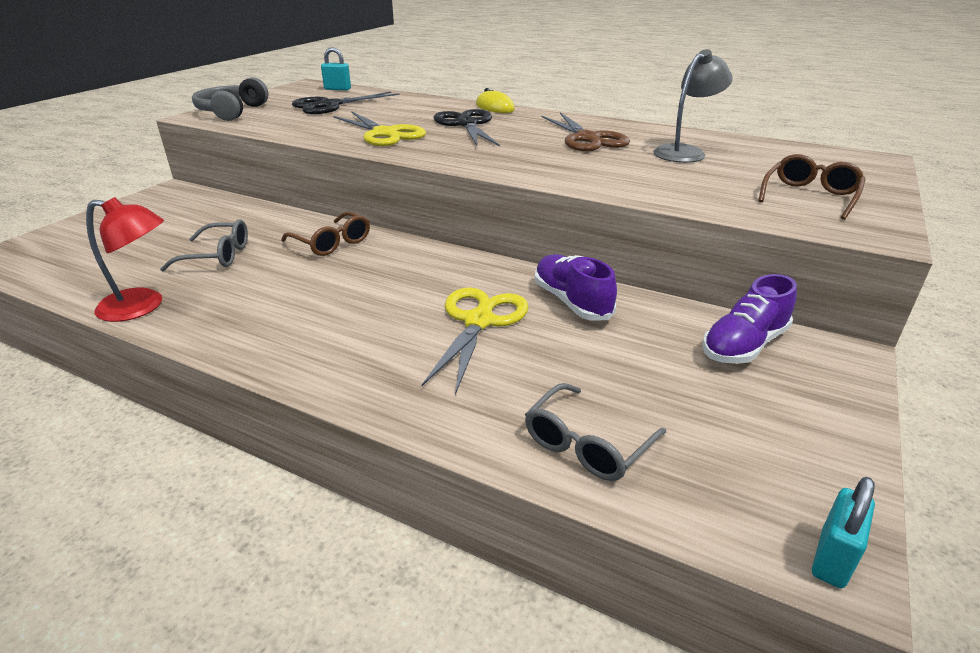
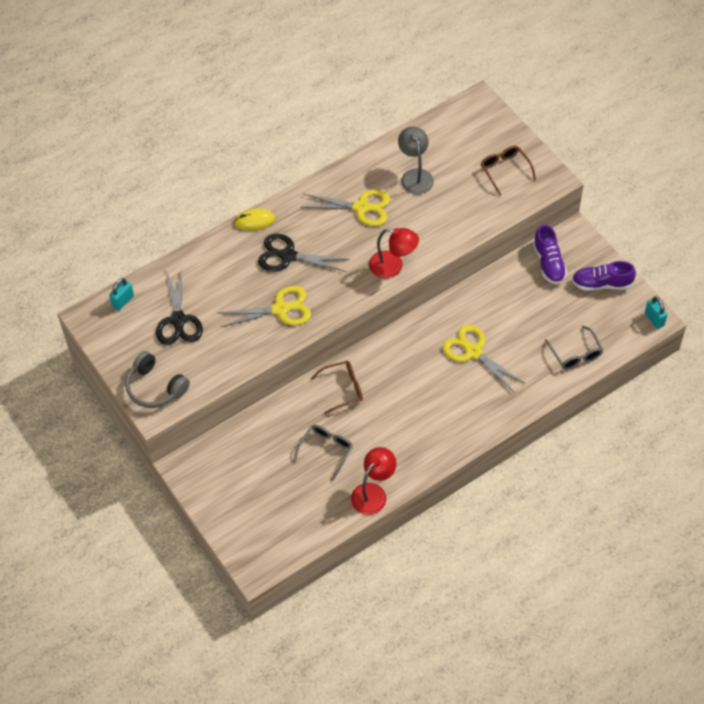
camera: 60 degrees left, 25 degrees up
(521, 168) = (393, 266): none -> red lamp
(571, 302) = (477, 306): purple shoe -> purple shoe (601, 284)
(587, 139) = (361, 207): brown scissors -> yellow scissors

